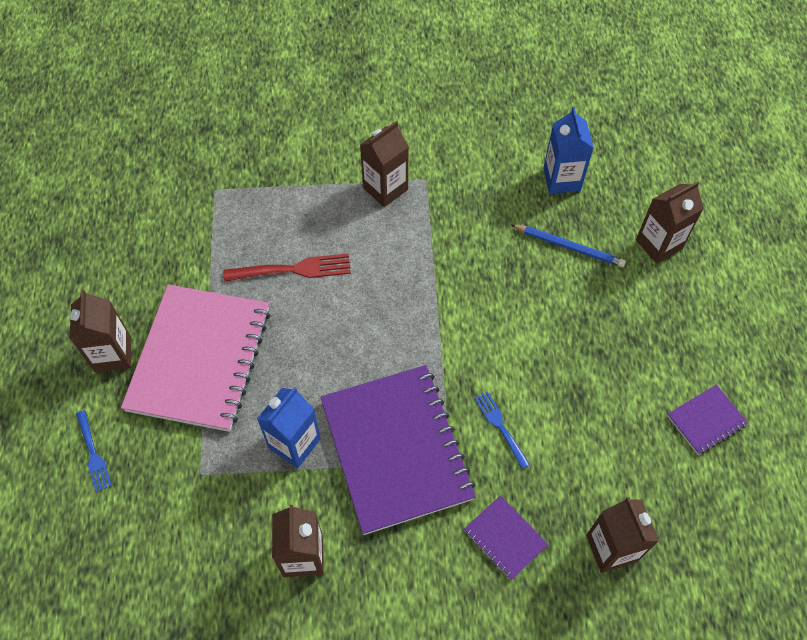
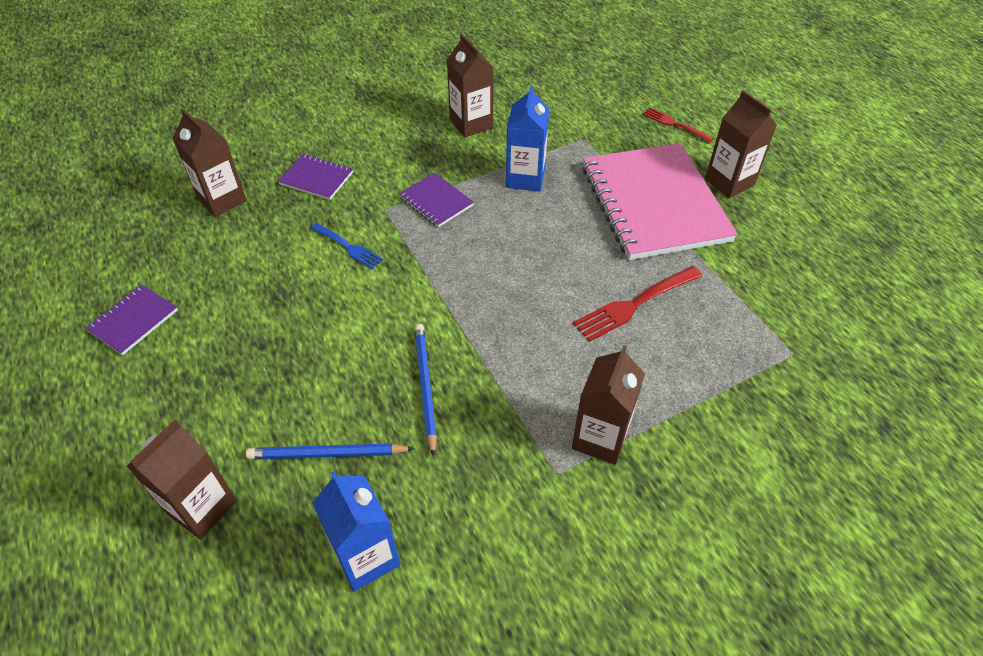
camera: 155 degrees right, 10 degrees down
(93, 453) = (675, 124): blue fork -> red fork
(396, 449) = (436, 201): purple notebook -> purple notebook, size x0.44
(485, 268) = (425, 386): none -> blue pencil

